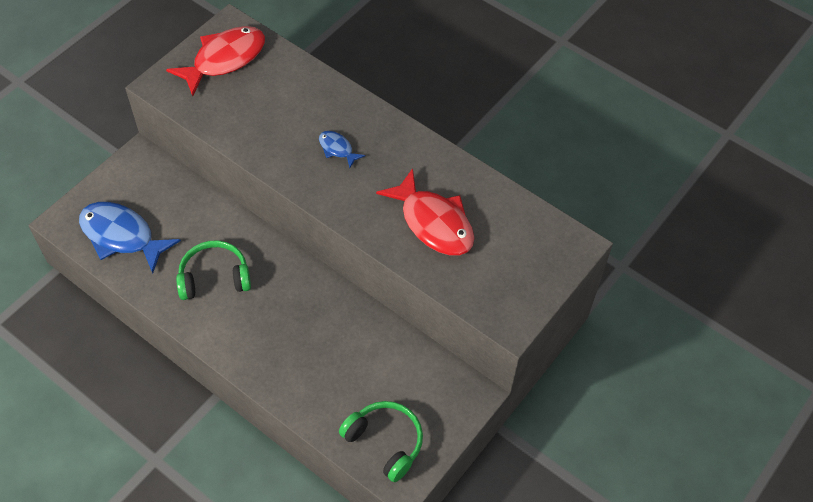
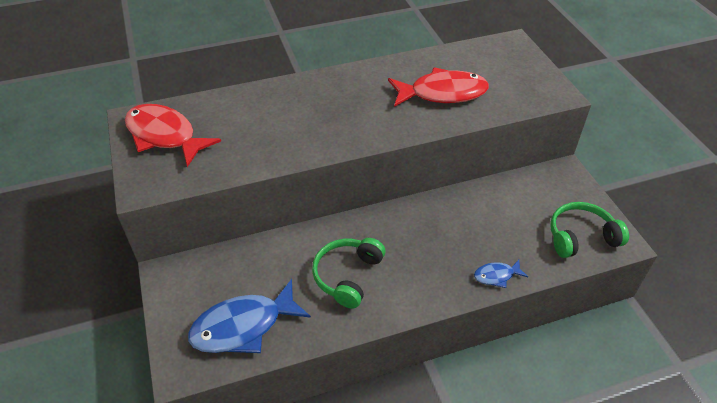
camera: 55 degrees left, 10 degrees down
(224, 59) = (164, 136): red fish -> red fish turned 45 degrees counterclockwise
(337, 149) = (327, 111): blue fish -> blue fish (496, 276)

